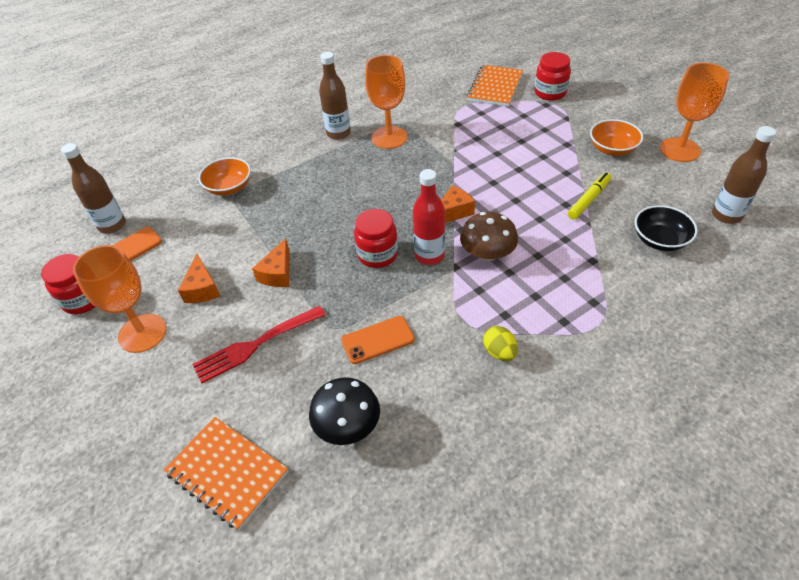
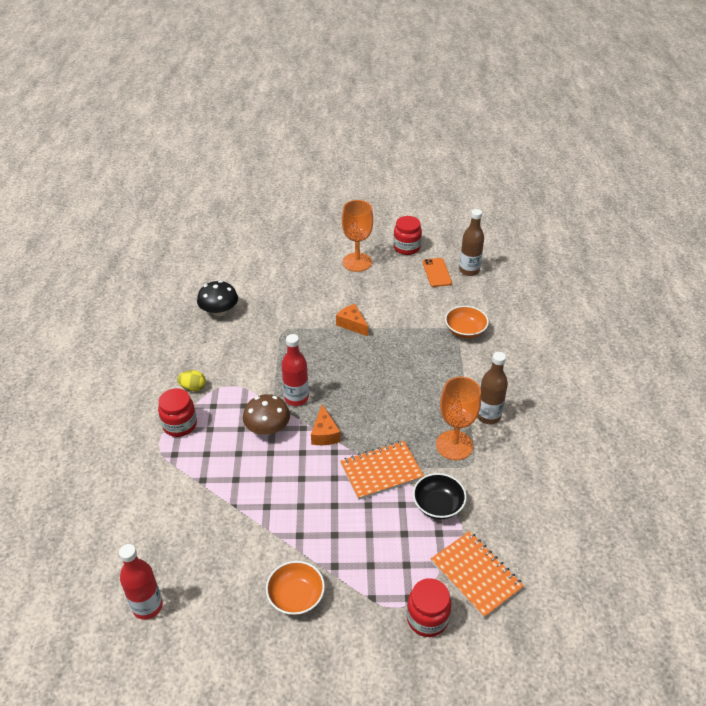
camera: 120 degrees right, 5 degrees down
(202, 288) = (370, 291): orange cheese -> none
(227, 473) = (240, 267): orange notebook -> orange notebook (381, 471)
(257, 344) = (304, 298): red fork -> none
(377, 255) = (323, 374): red jar -> red jar (180, 425)
(377, 340) = (257, 343): orange phone -> none
(589, 200) = (256, 525): yellow marker -> none
(660, 240) = (176, 536): black bowl -> black bowl (438, 505)
(679, 150) = (243, 653): orange goblet -> none
(726, 215) = (147, 606): brown bottle -> red bottle

